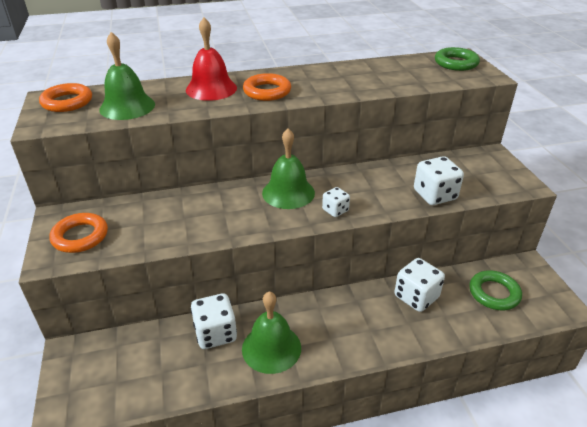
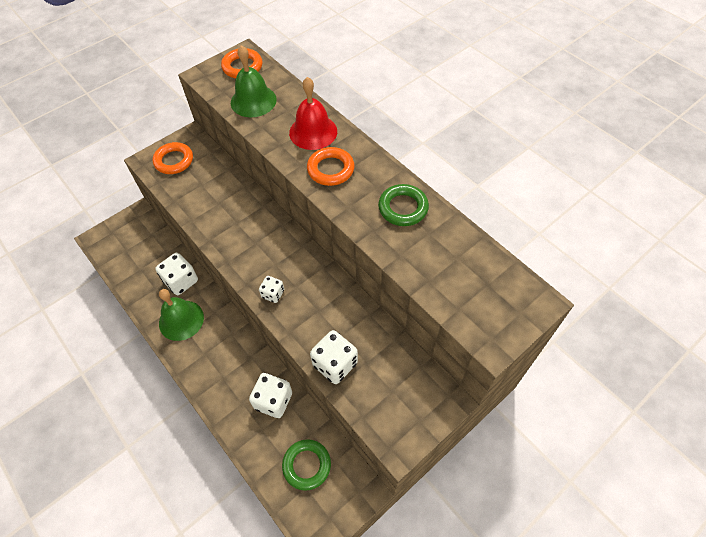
camera: 65 degrees right, 20 degrees up
(288, 192) = (281, 251): green bell -> none
(456, 63) = (508, 301): green ring -> green ring (403, 208)

